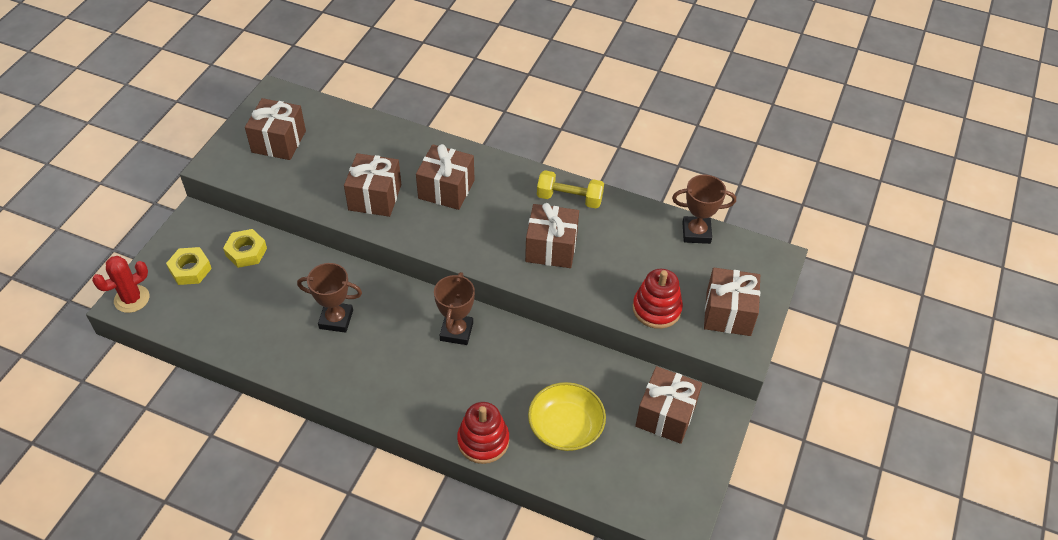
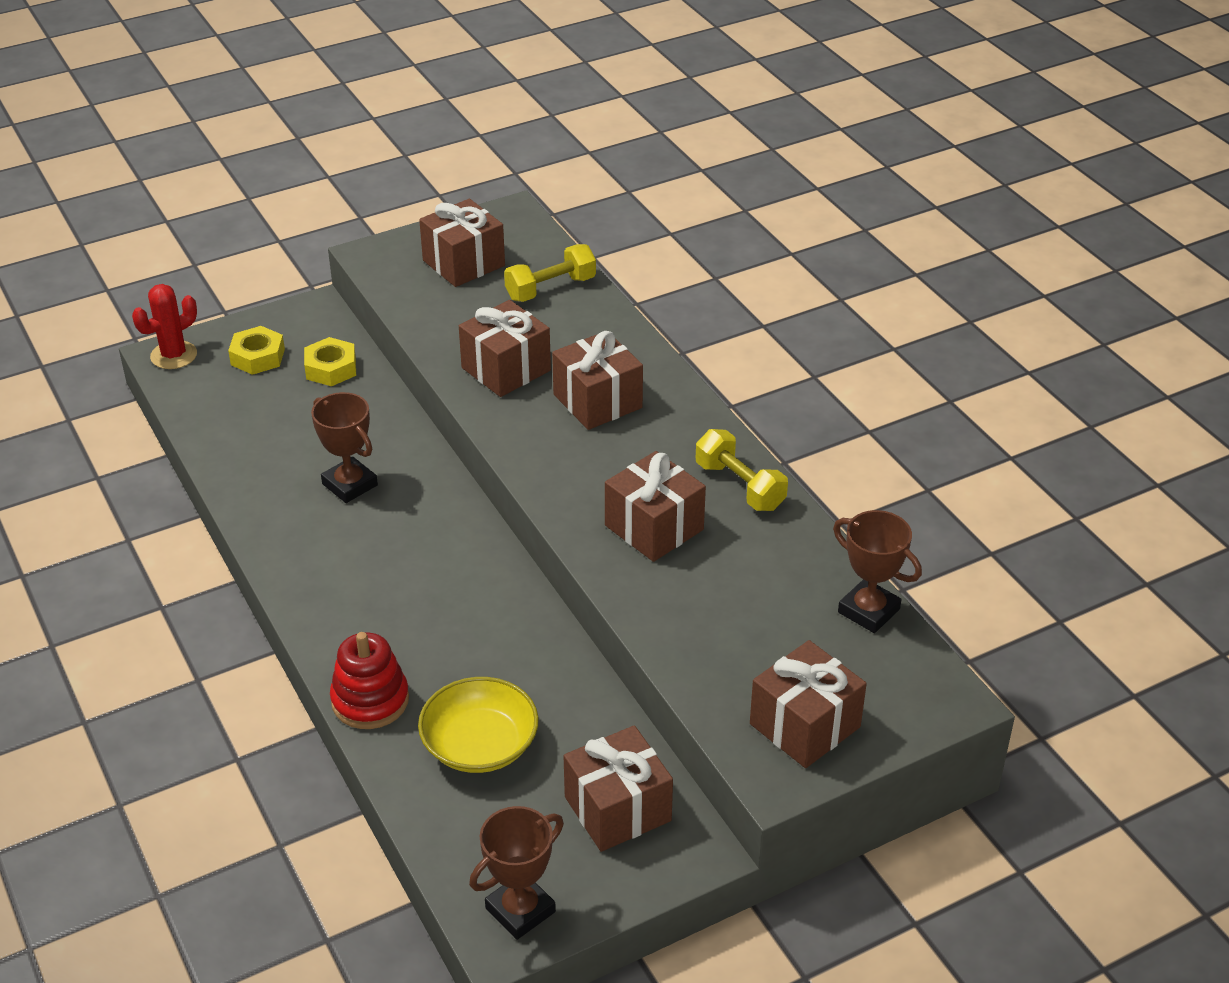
camera: 40 degrees right, 10 degrees down
(132, 299) = (173, 355): red cactus -> red cactus turned 45 degrees counterclockwise
(348, 132) = (550, 288): none -> yellow dumbbell
(456, 331) = (466, 570): brown trophy -> brown trophy (520, 910)
(656, 309) = (712, 666): red stacking toy -> none

